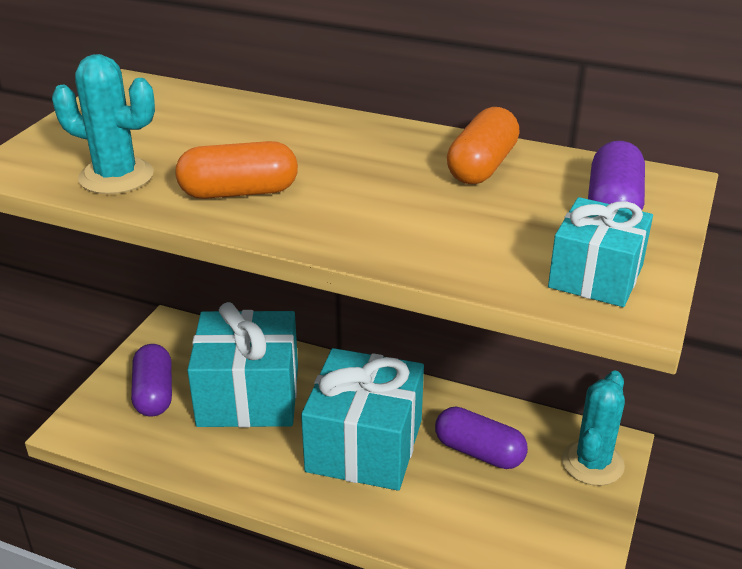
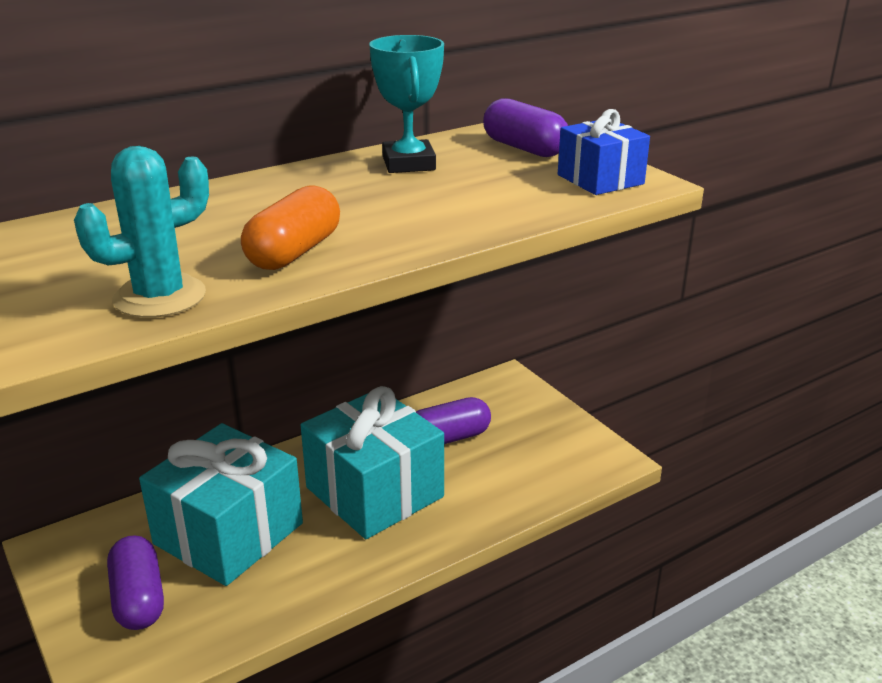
camera: 55 degrees left, 5 degrees down
(154, 393) = (138, 598): purple capsule -> purple capsule turned 45 degrees clockwise
(482, 166) = (408, 164): orange capsule -> turquoise trophy
(592, 463) = (514, 395): turquoise cactus -> none
(595, 276) = (600, 179): turquoise gift -> blue gift

